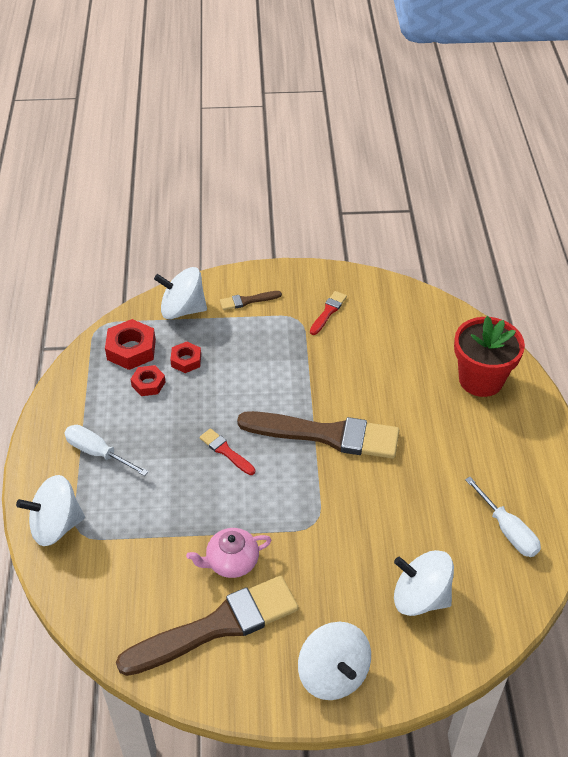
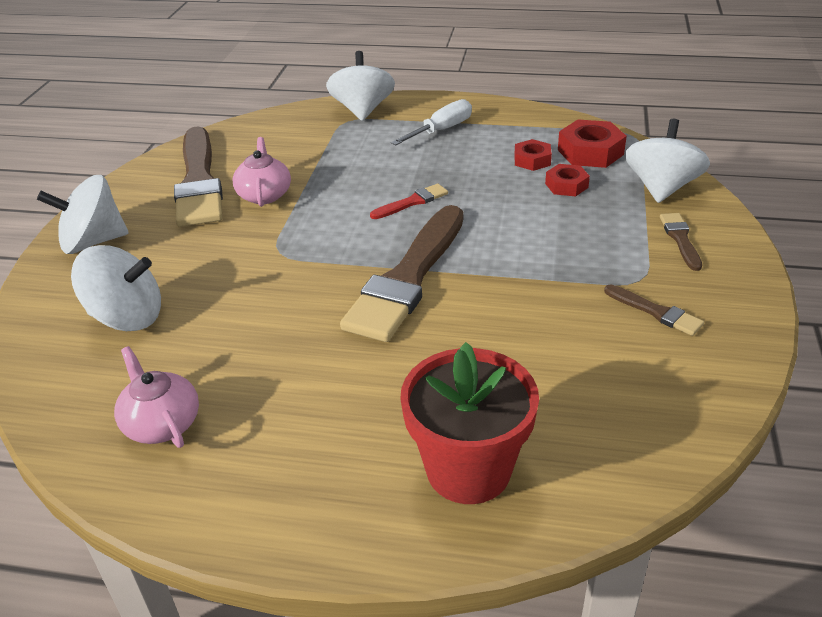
camera: 105 degrees right, 10 degrees down
(328, 312) = (656, 312): red brush -> brown brush
(420, 597) = (127, 317): white spinning top -> white spinning top turned 60 degrees clockwise
(507, 530) = (162, 423): white screwdriver -> pink teapot

